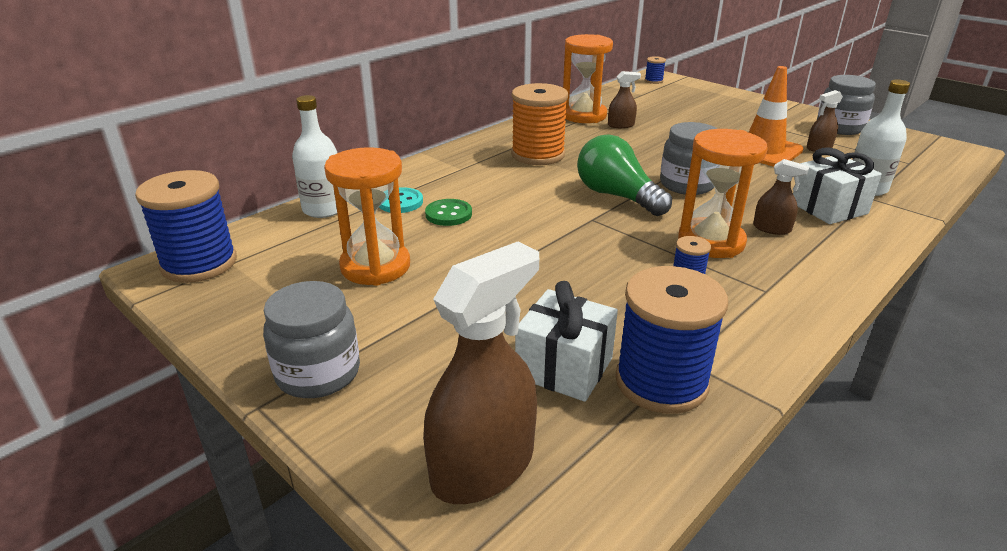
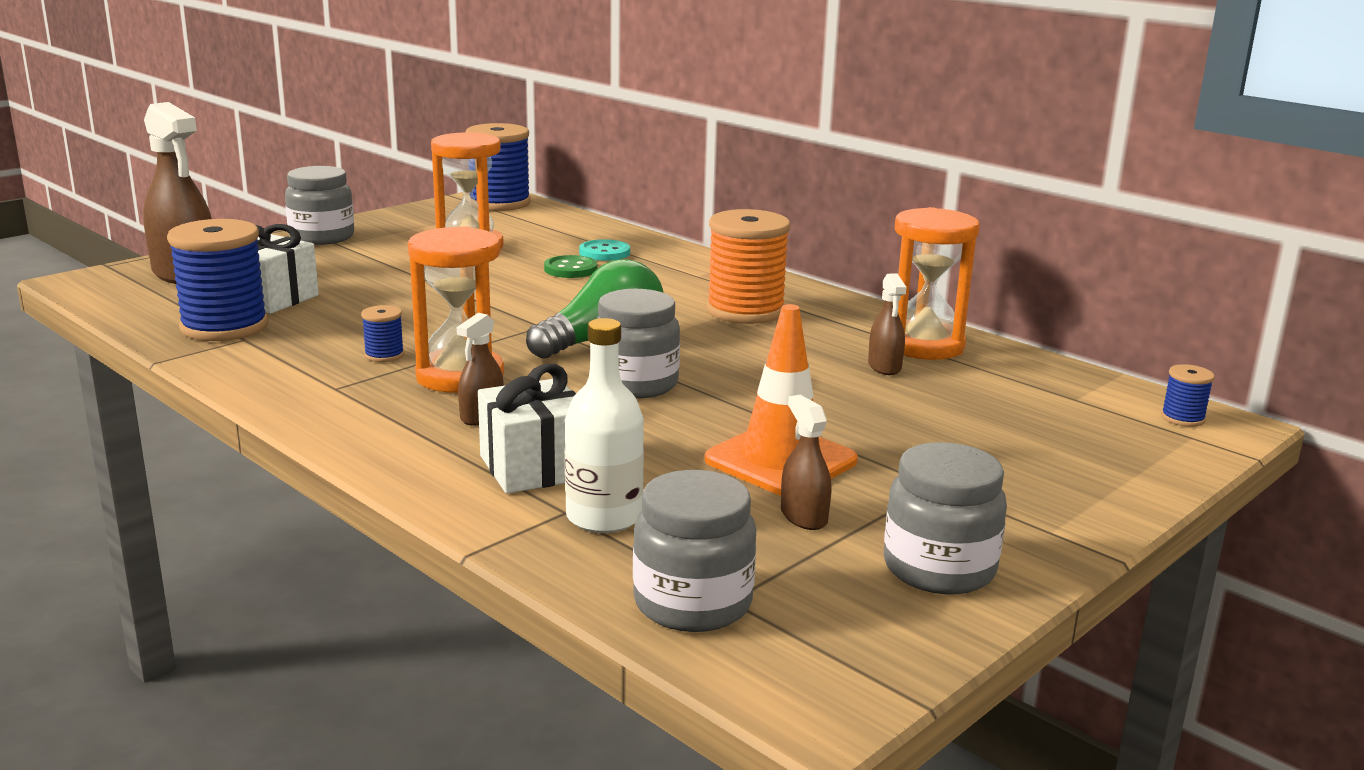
camera: 90 degrees right, 10 degrees down
(323, 209) = (593, 229): white bottle -> none
(922, 169) = (692, 603): none -> grey jar

